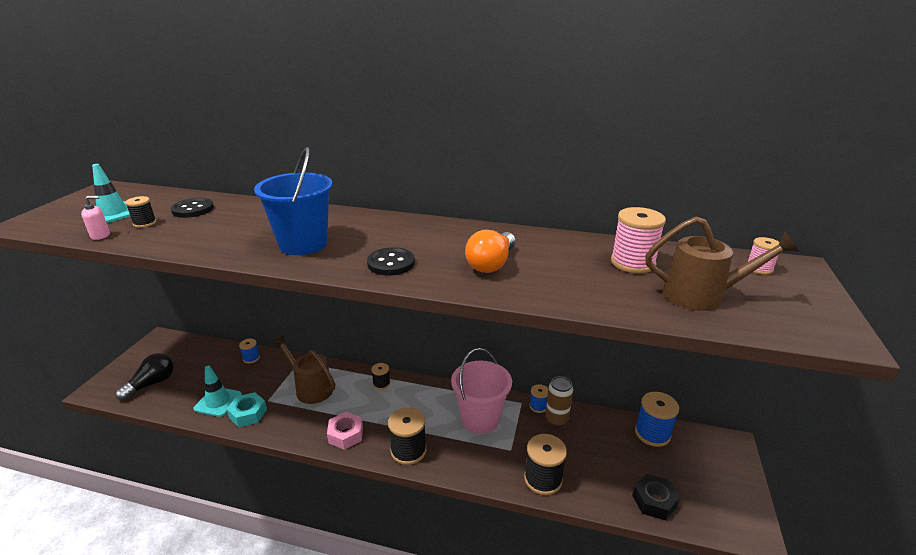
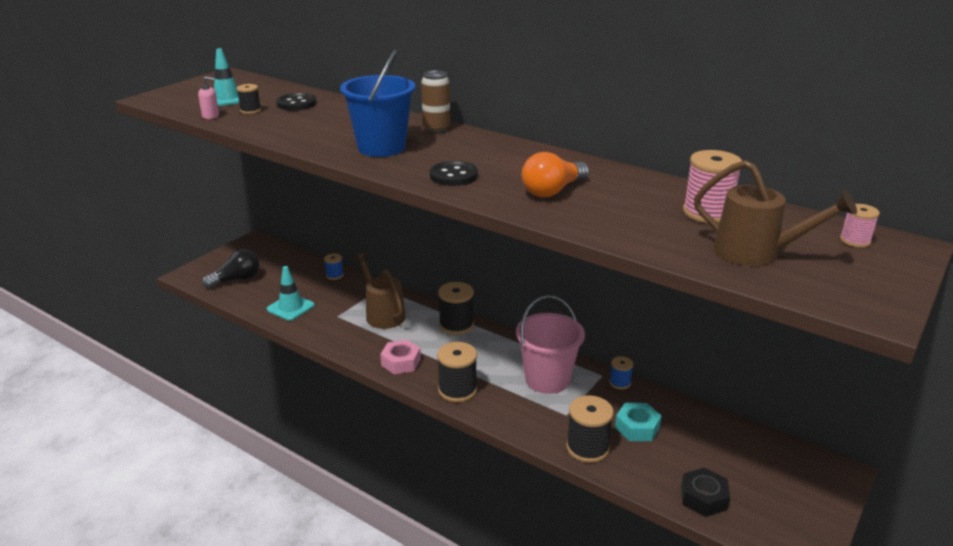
camera: 20 degrees right, 0 degrees up
(248, 413) = (315, 323): turquoise nut -> turquoise nut (637, 427)
(381, 384) = (456, 325): black spool -> black spool, size x1.79
(556, 419) = (634, 399): brown can -> brown can (436, 128)
(652, 433) = (743, 438): blue spool -> none

